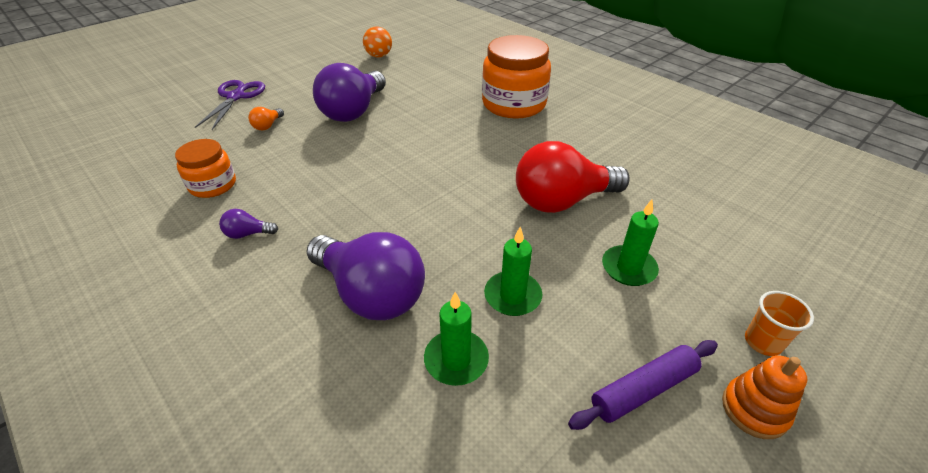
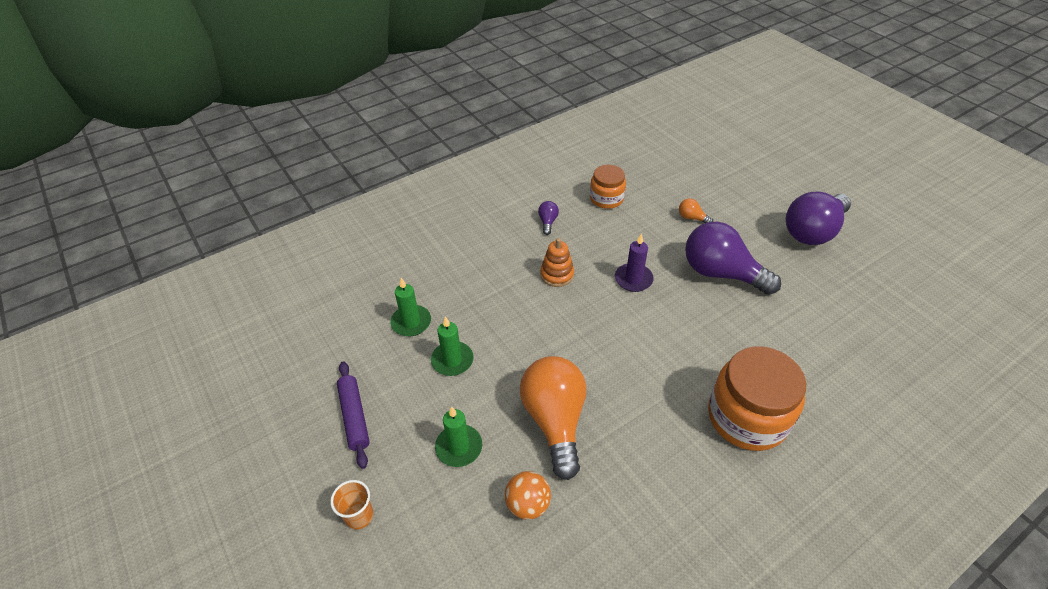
camera: 100 degrees right, 5 degrees up
(236, 96) = (744, 193): purple scissors -> none
(361, 160) = (633, 279): none -> purple candle
(371, 293) = (476, 284): purple light bulb -> purple light bulb (812, 231)
(379, 56) = (860, 295): orange ball -> orange ball (528, 504)
(562, 201) = (555, 421): red light bulb -> orange light bulb
(754, 409) = (315, 478): orange stacking toy -> orange stacking toy (557, 274)

